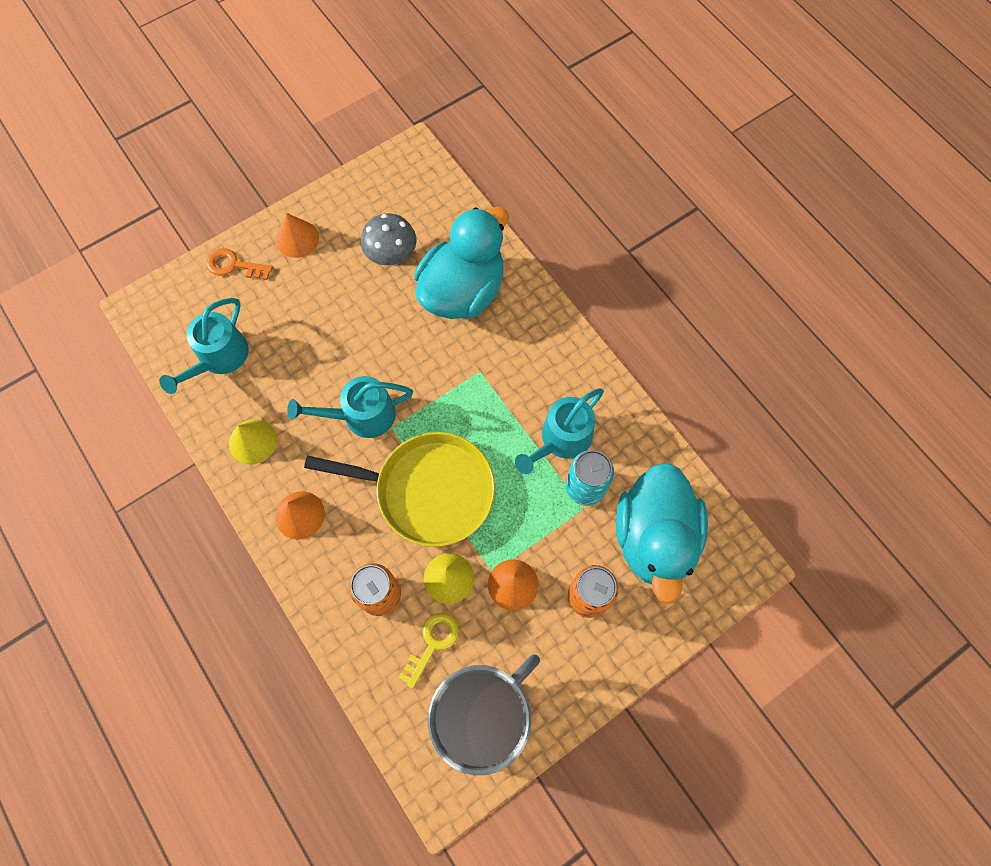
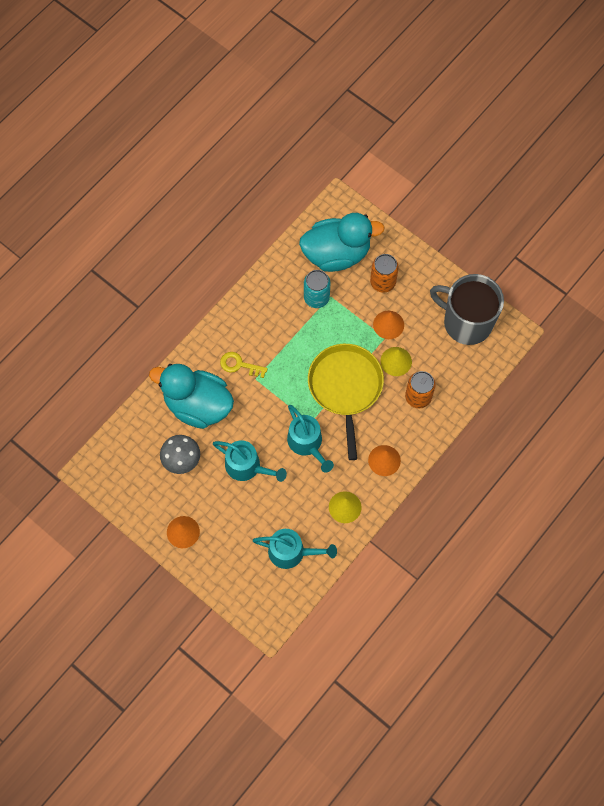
camera: 105 degrees left, 0 degrees up
(234, 265) = (216, 569): orange key -> none
(432, 643) = (436, 360): yellow key -> yellow key (239, 365)
(561, 440) = (289, 318): turquoise watering can -> turquoise watering can (247, 466)

